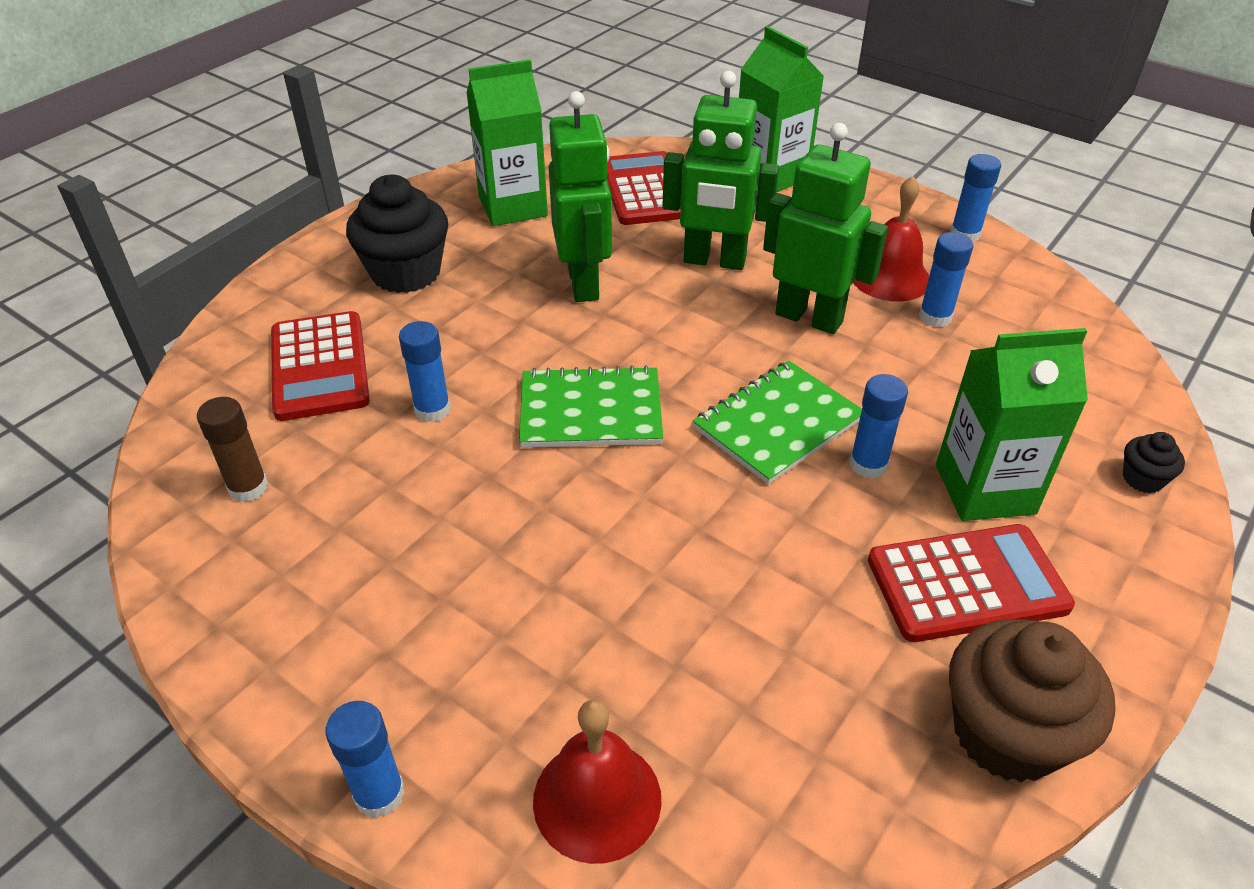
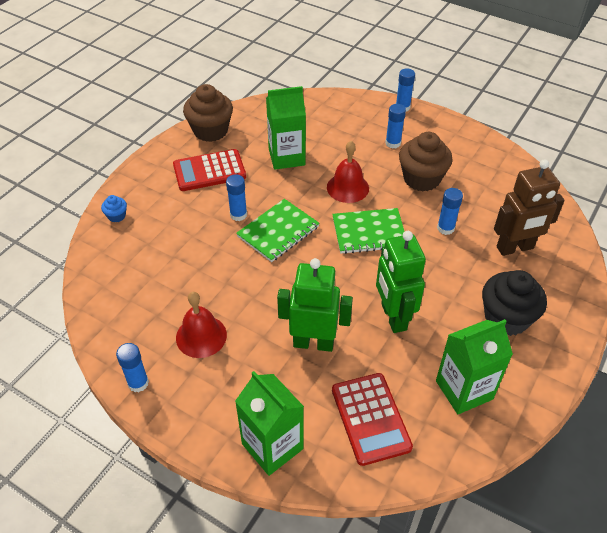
camera: 175 degrees right, 5 degrees up
(248, 487) = (506, 188): brown glue stick -> none
(319, 367) = (515, 248): red calculator -> brown robot
(432, 524) = (421, 179): none -> brown cupcake
(597, 799) = (338, 110): red bell -> red bell (347, 187)
(809, 318) = (256, 299): green robot -> none
(935, 317) = (182, 305): blue glue stick -> blue glue stick (393, 143)
(985, 489) = (189, 207): green carton -> green carton (286, 157)
(1142, 479) = (116, 216): black cupcake -> blue cupcake

